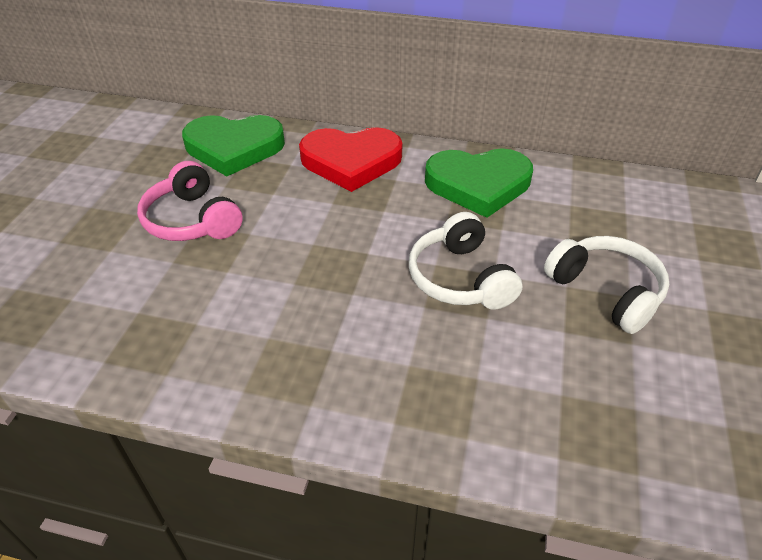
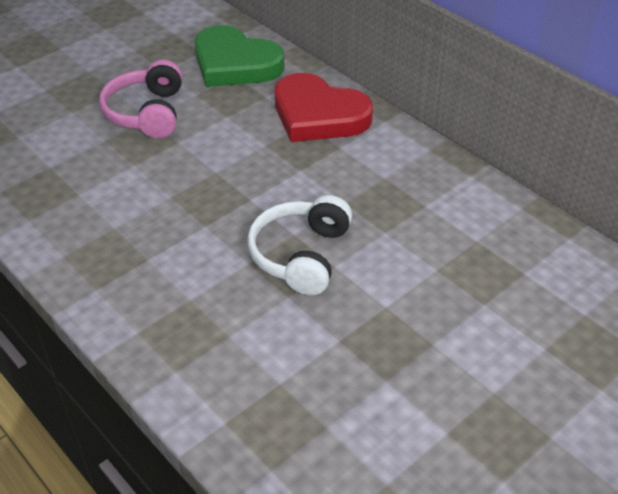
camera: 35 degrees right, 0 degrees up
(478, 185) = (409, 184): green heart -> none
(606, 291) = (415, 329): white headphones -> none

